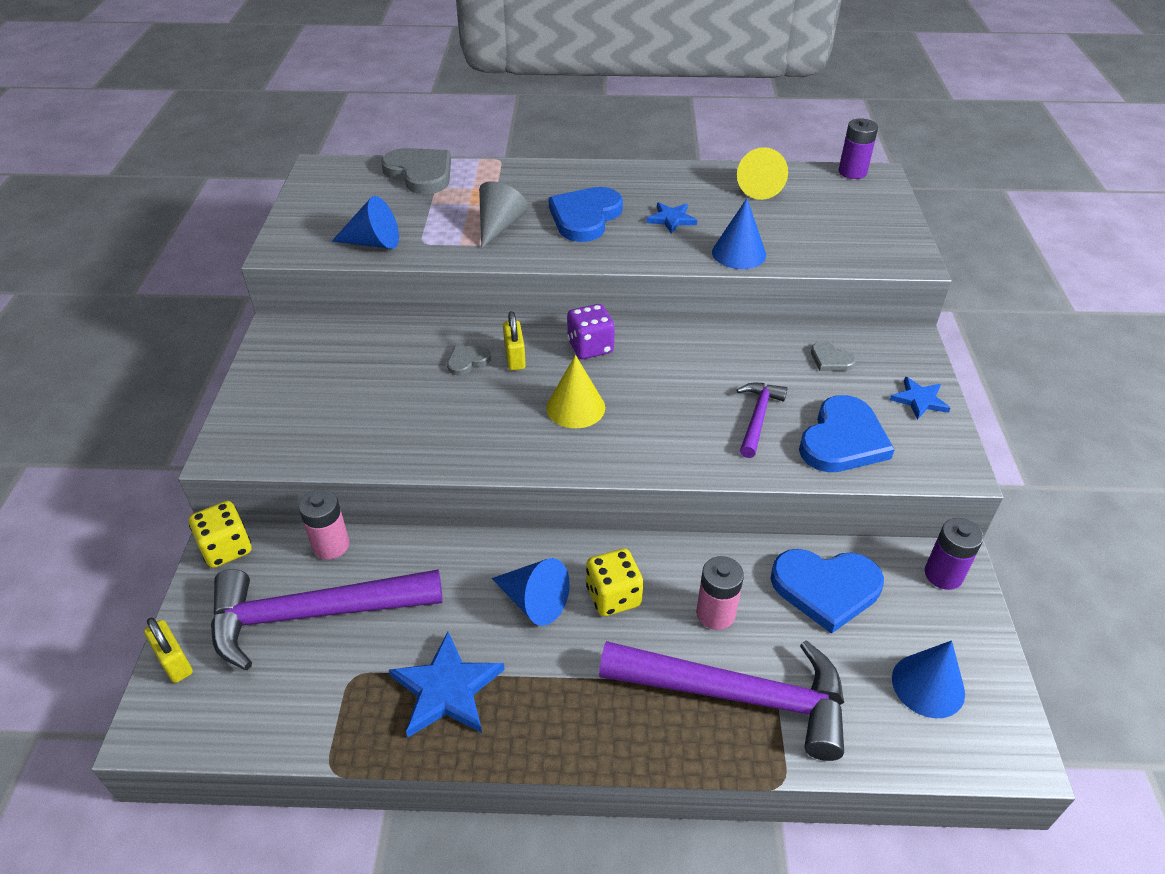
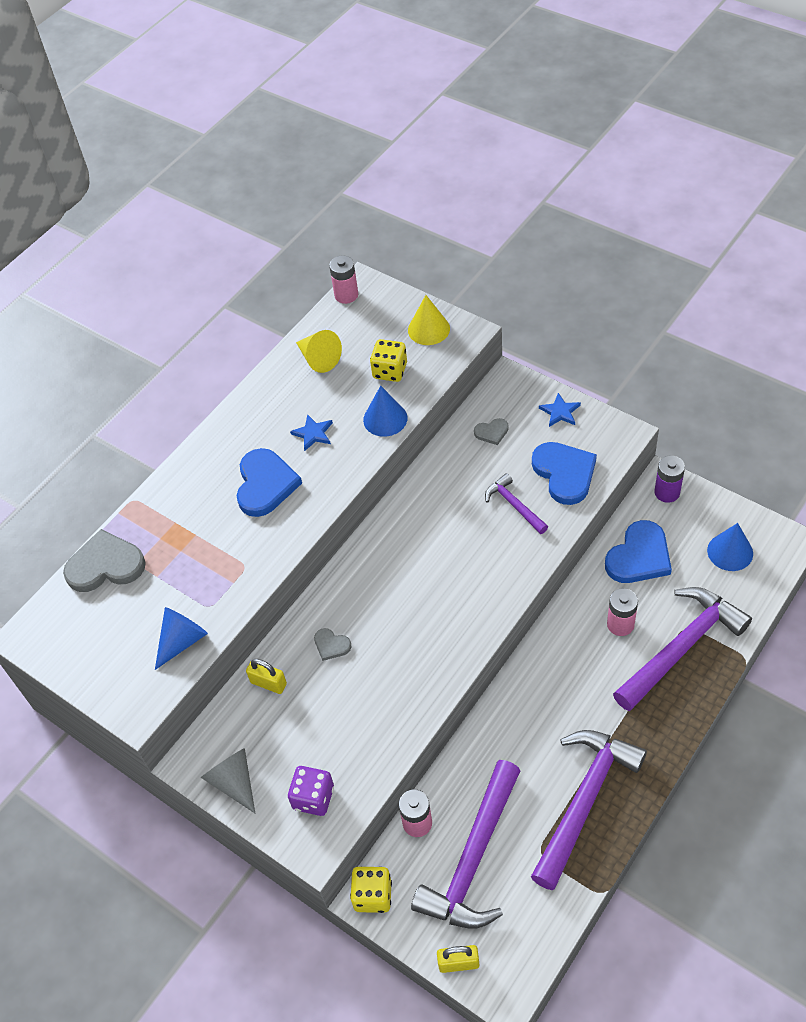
camera: 50 degrees left, 10 degrees up
(446, 689) = (584, 801): blue star -> purple hammer
(467, 361) = (331, 645): grey heart -> grey heart turned 60 degrees counterclockwise
(499, 226) = (231, 545): grey cone -> grey cone (234, 782)
(515, 358) = (351, 613): yellow padlock -> yellow padlock (268, 683)
(534, 601) = (548, 719): blue cone -> none
(575, 407) = (430, 602): yellow cone -> yellow cone (428, 329)
(585, 217) = (265, 484): blue heart -> blue heart turned 150 degrees counterclockwise
(590, 347) = (375, 560): purple dice -> purple dice (313, 798)
(613, 596) = (573, 672): yellow dice -> yellow dice (390, 371)
(852, 172) = (346, 295): purple battery -> pink battery

